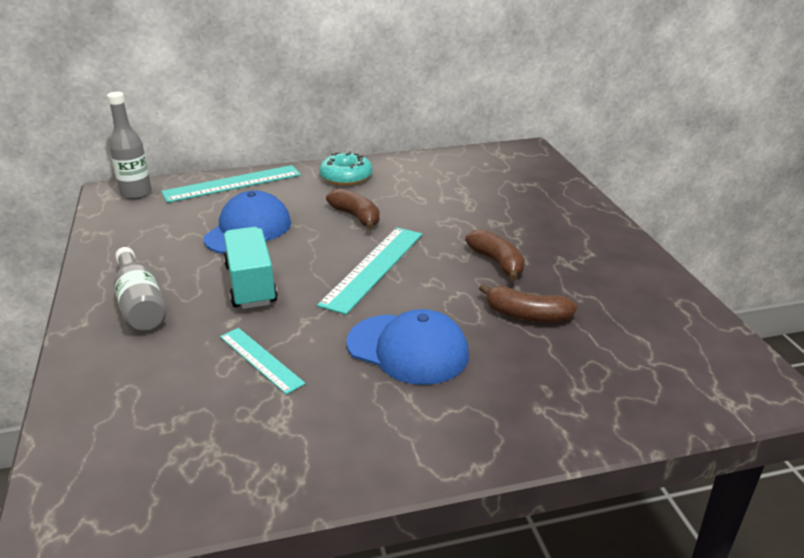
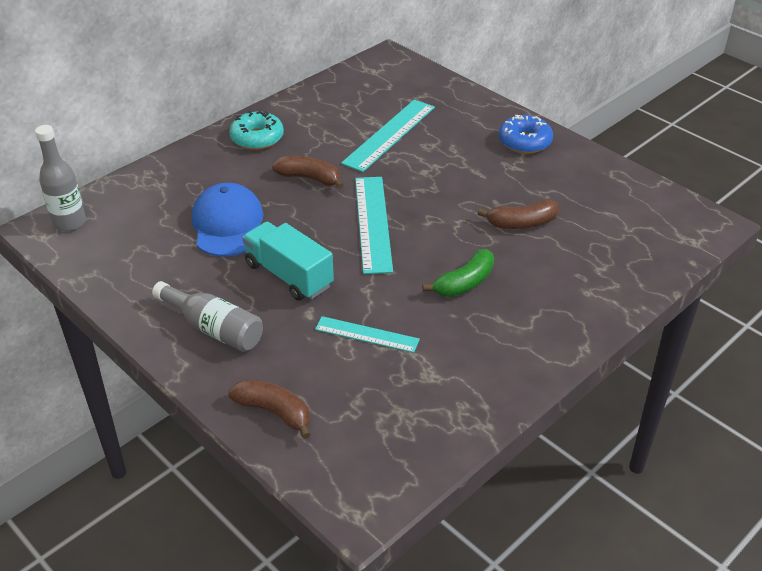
camera: 30 degrees left, 10 degrees up
(232, 184) = (155, 180): turquoise ruler -> turquoise ruler (389, 135)
(408, 349) = (464, 283): blue cap -> green banana
(497, 263) = (463, 184): brown banana -> brown banana (274, 412)
(601, 246) = (524, 142): none -> blue donut

